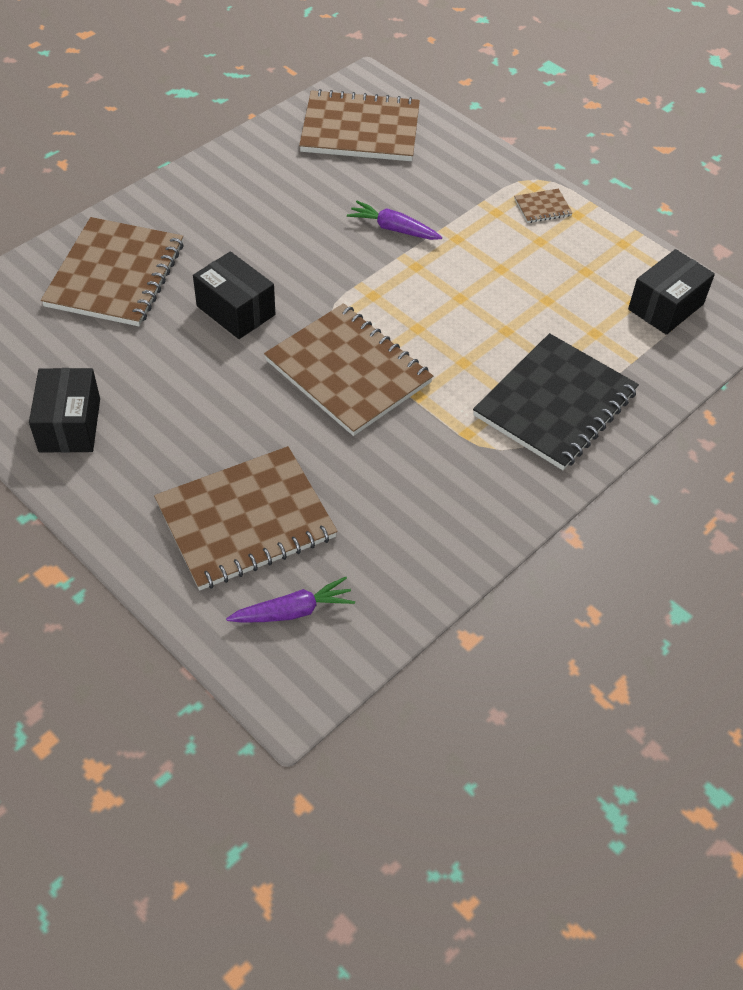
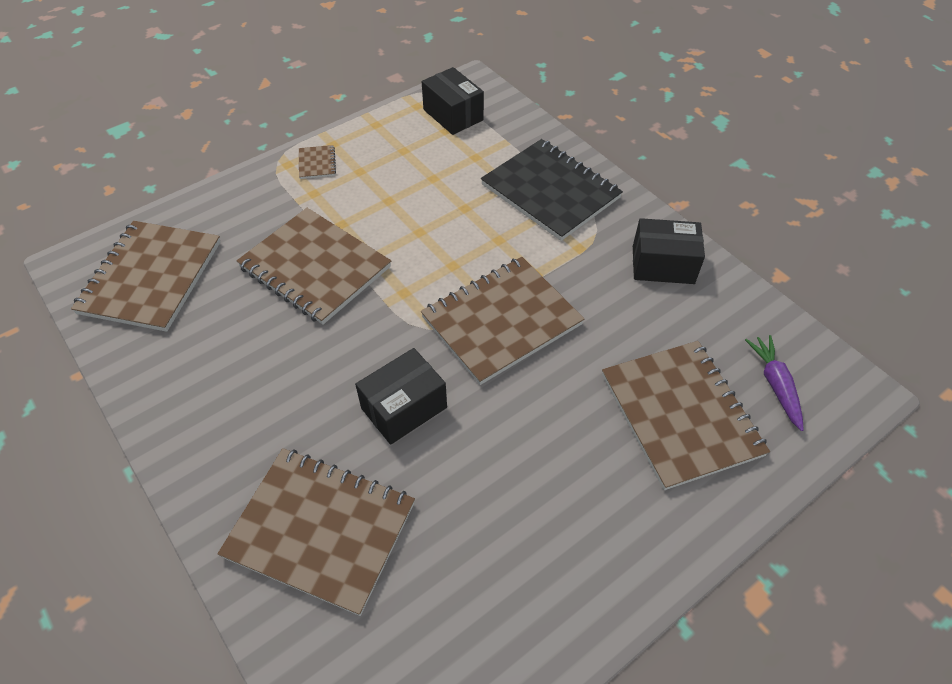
camera: 80 degrees left, 0 degrees up
(69, 425) = (557, 580): black box -> black box (663, 265)
(393, 229) = (315, 267): purple carrot -> brown notebook

